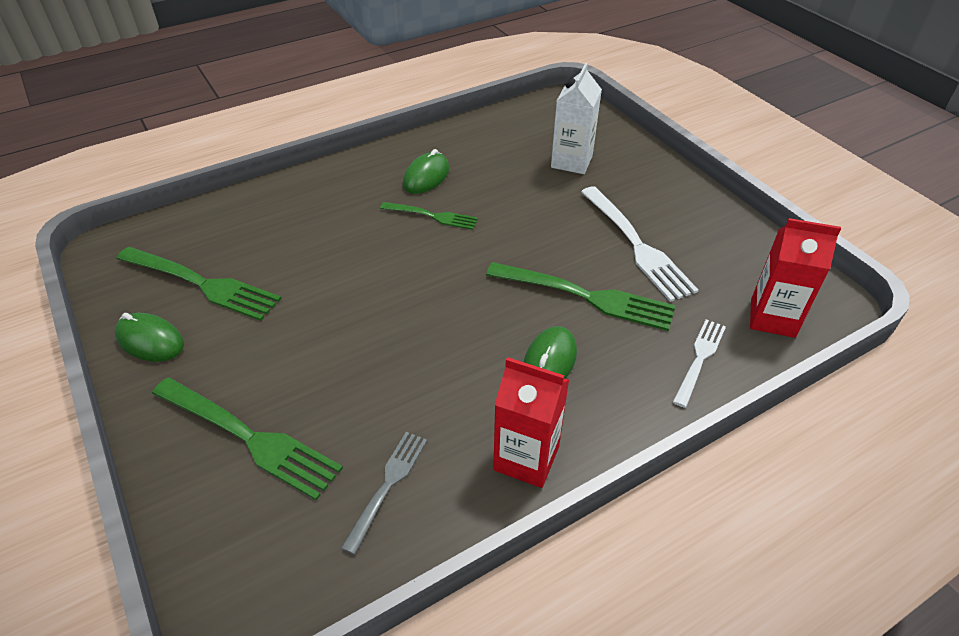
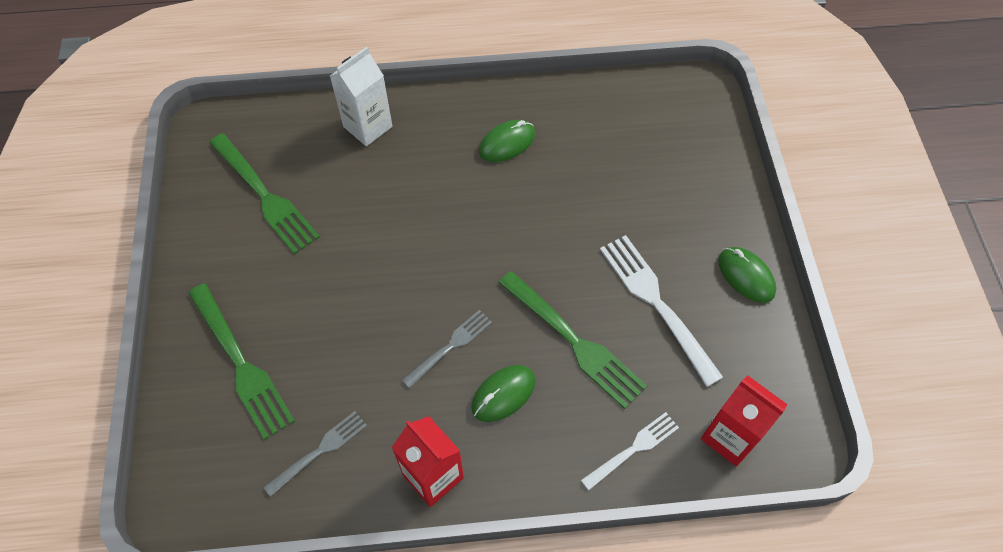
camera: 25 degrees right, 15 degrees up
(150, 340) = (205, 239): green mouse -> green mouse (746, 276)
(432, 216) = (488, 194): green fork -> none
(471, 341) = (450, 347): none -> grey fork
(571, 161) = (657, 175): white carton -> white carton (368, 126)
(636, 245) = (656, 303): white fork -> white fork turned 150 degrees clockwise

